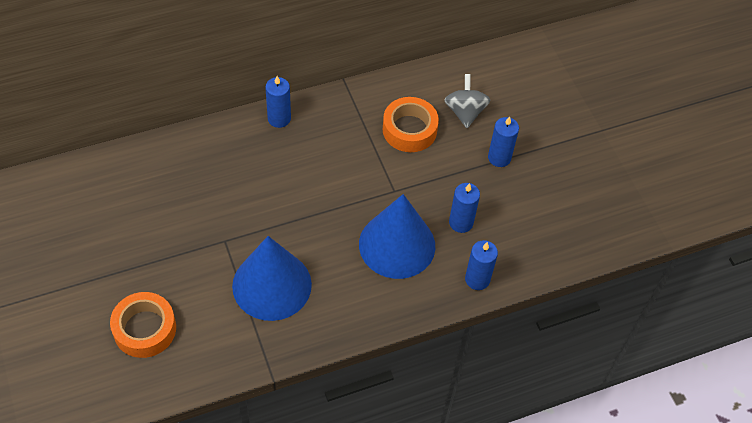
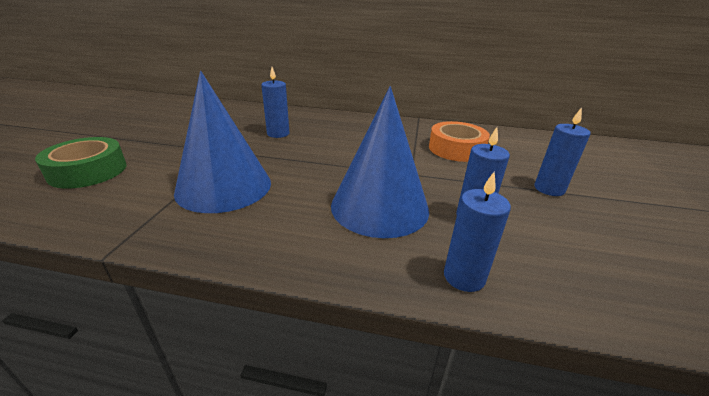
camera: 35 degrees right, 25 degrees down
(144, 329) = (88, 171): orange tape -> green tape
(279, 118) = (351, 118): blue candle -> blue candle (278, 133)
(465, 112) = (521, 155): grey spinning top -> none

